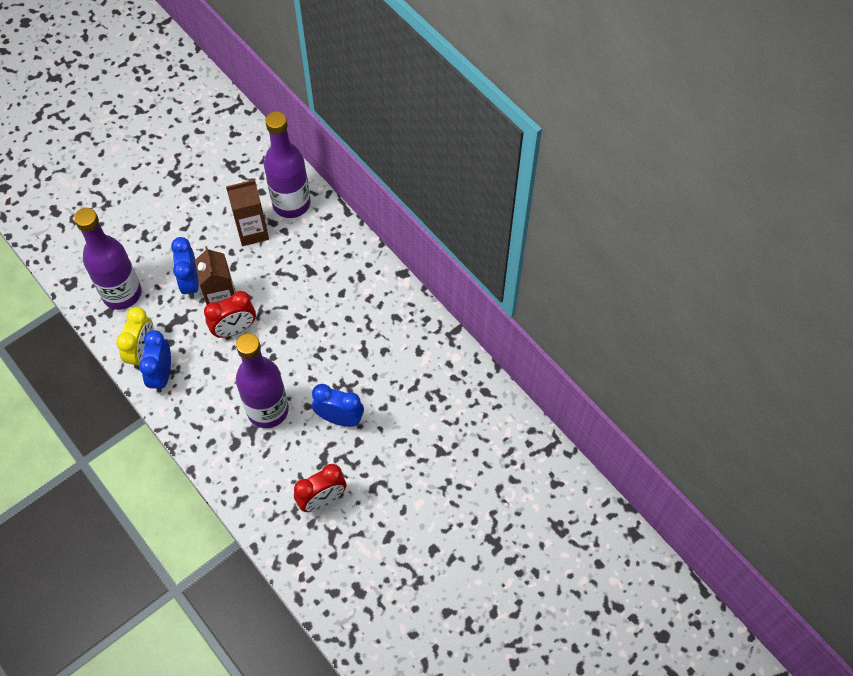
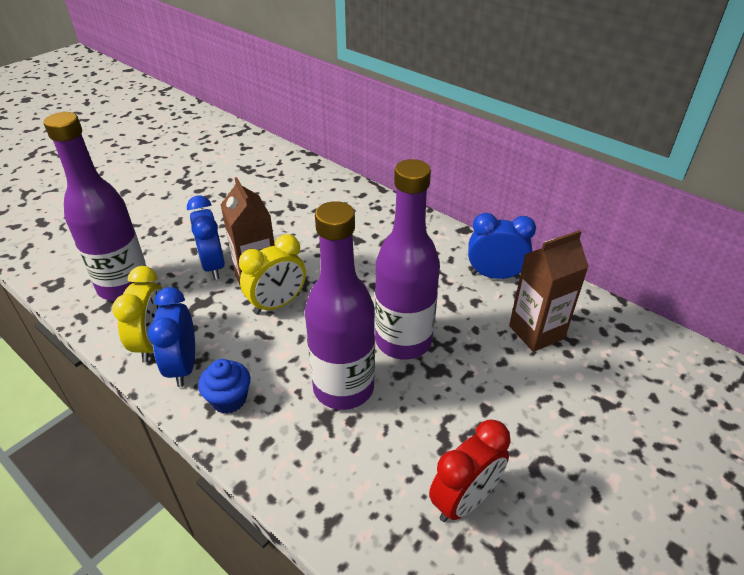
camera: 10 degrees left, 20 degrees down
(190, 406) = (229, 399): none -> blue cupcake
(234, 329) = (277, 304): red clock -> yellow clock
(252, 232) = (280, 215): brown carton -> brown carton (536, 332)
(291, 204) = (319, 189): purple bottle -> purple bottle (403, 341)
(339, 418) = (448, 383): blue clock -> blue clock (495, 275)

